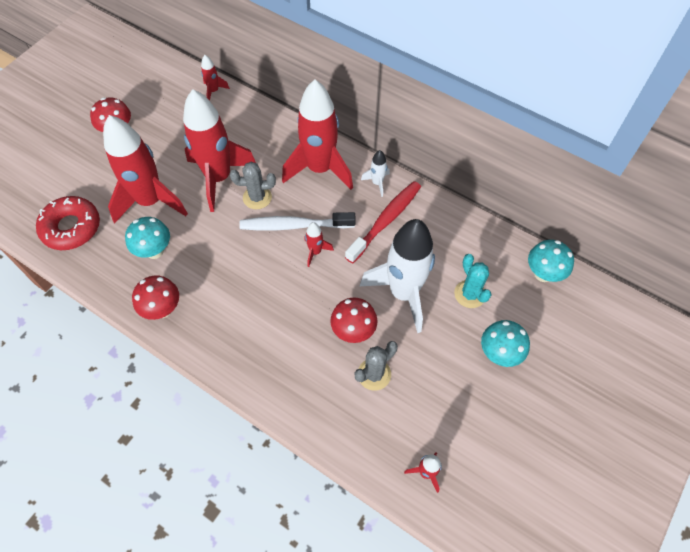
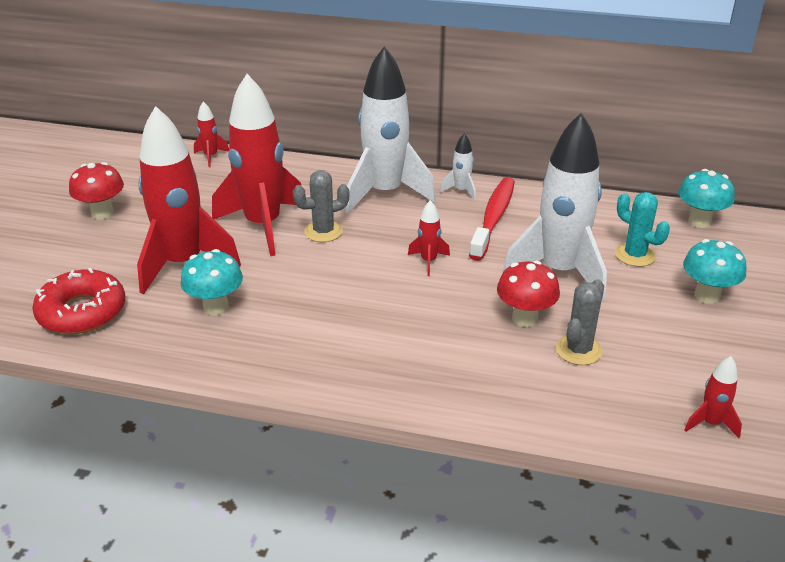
camera: 20 degrees left, 25 degrees down
(163, 309) = (261, 359): red mushroom -> none
(294, 225) = (386, 245): white toothbrush -> none
(320, 169) = (385, 193): red rocket -> white rocket

